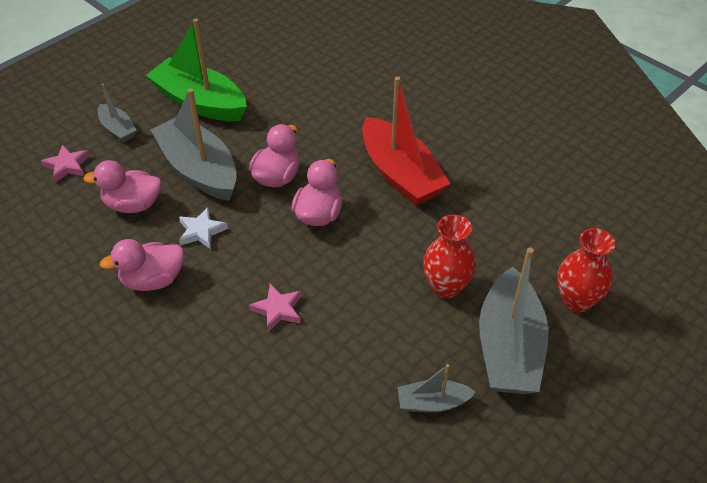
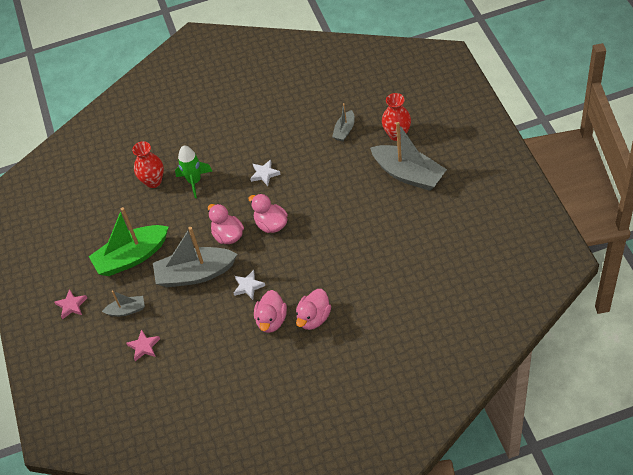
camera: 55 degrees left, 5 degrees up
(133, 205) = (203, 317): pink duck -> pink duck (314, 318)
(278, 309) = (328, 265): pink star -> pink star (71, 305)
(346, 111) = (194, 181): none -> green rocket
(400, 174) = (264, 174): red boat -> white star
(432, 403) = (422, 218): grey boat -> grey boat (344, 130)
(446, 287) = (357, 185): red vase -> red vase (153, 181)

